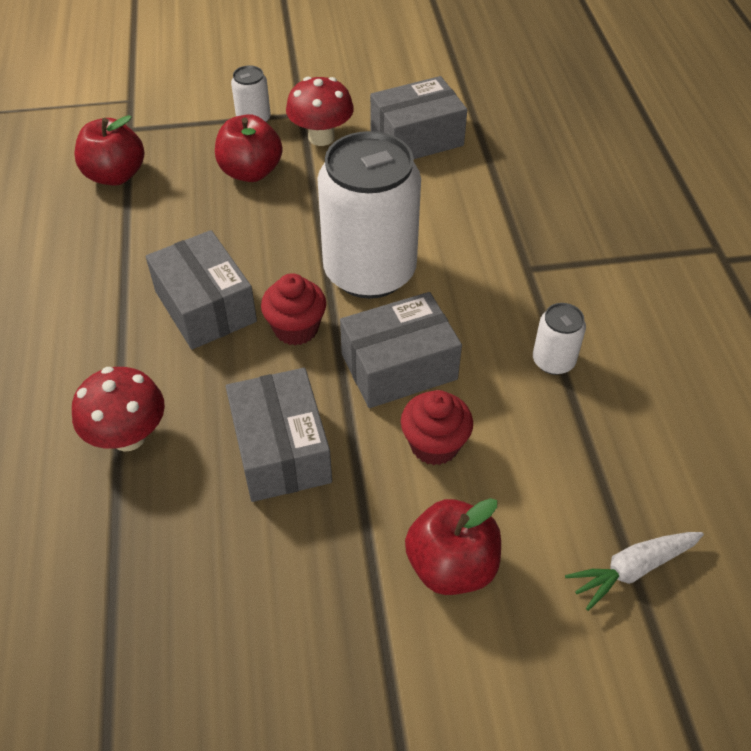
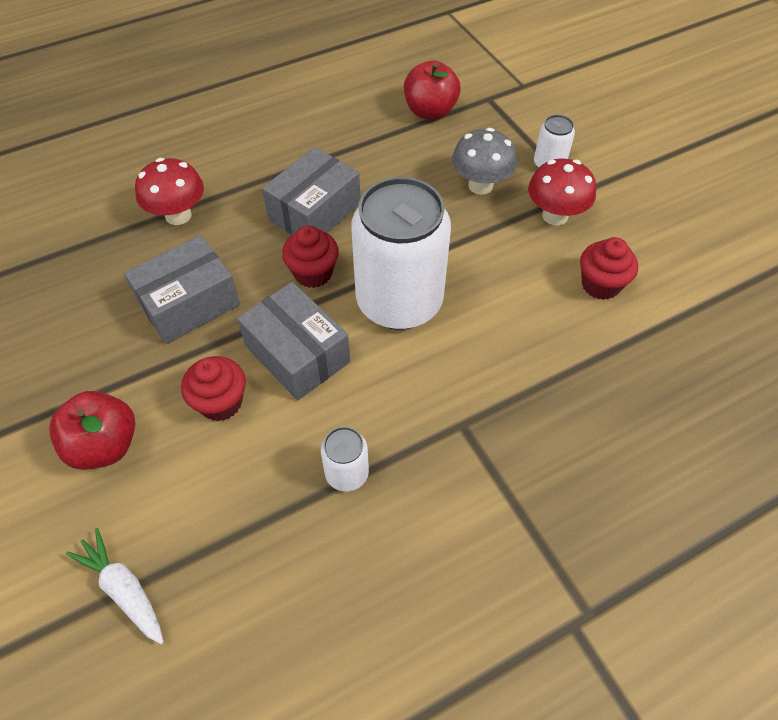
camera: 70 degrees right, 5 degrees up
(251, 172) = (480, 185): red apple -> grey mushroom
(416, 138) = (600, 285): grey box -> red cupcake

